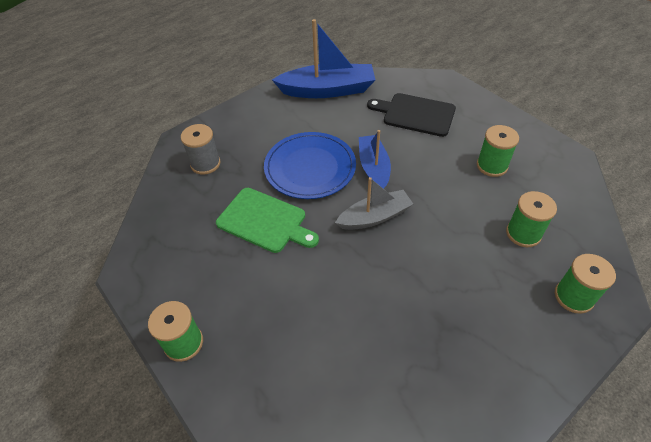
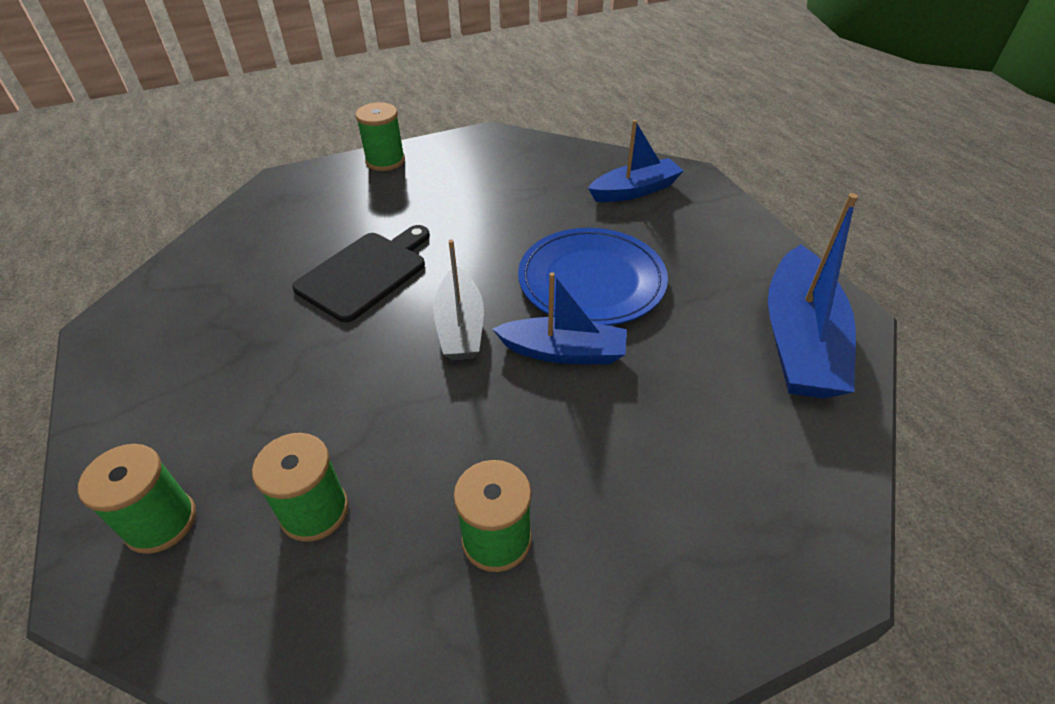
camera: 105 degrees right, 5 degrees down
(205, 164) = (635, 190): grey spool -> blue boat
(264, 221) = (508, 225): green cutting board -> none
(415, 114) = (699, 460): black cutting board -> black cutting board (365, 273)

